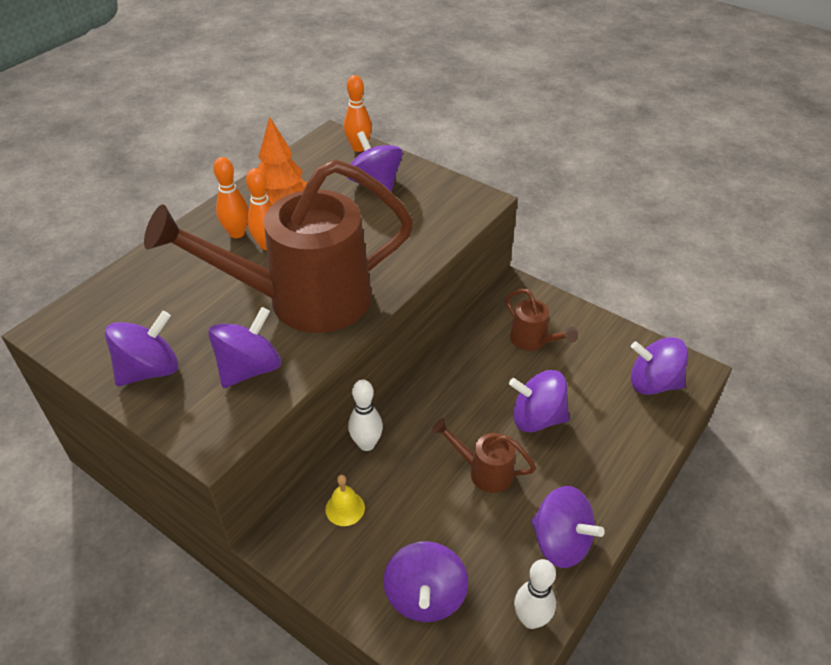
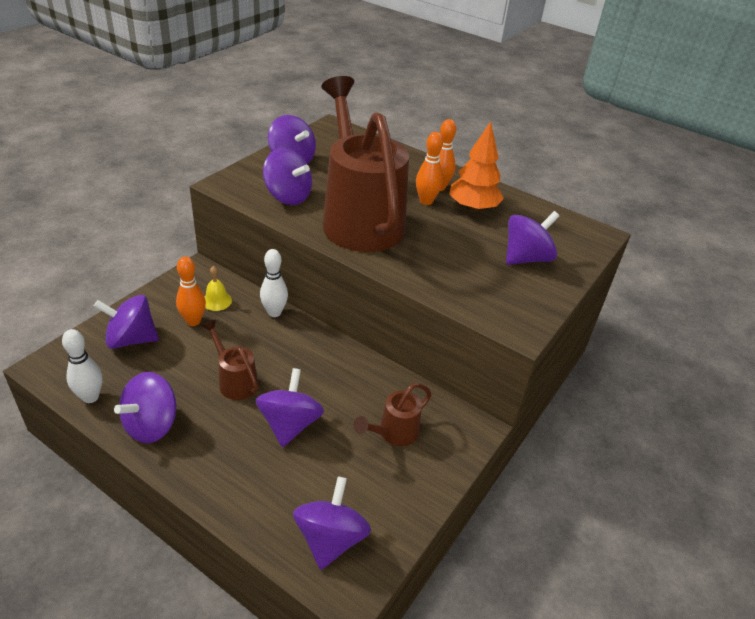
camera: 85 degrees right, 5 degrees down
(359, 148) = (585, 250): orange bowling pin -> orange bowling pin (193, 321)
(484, 471) = (235, 381): brown watering can -> brown watering can turned 60 degrees counterclockwise

